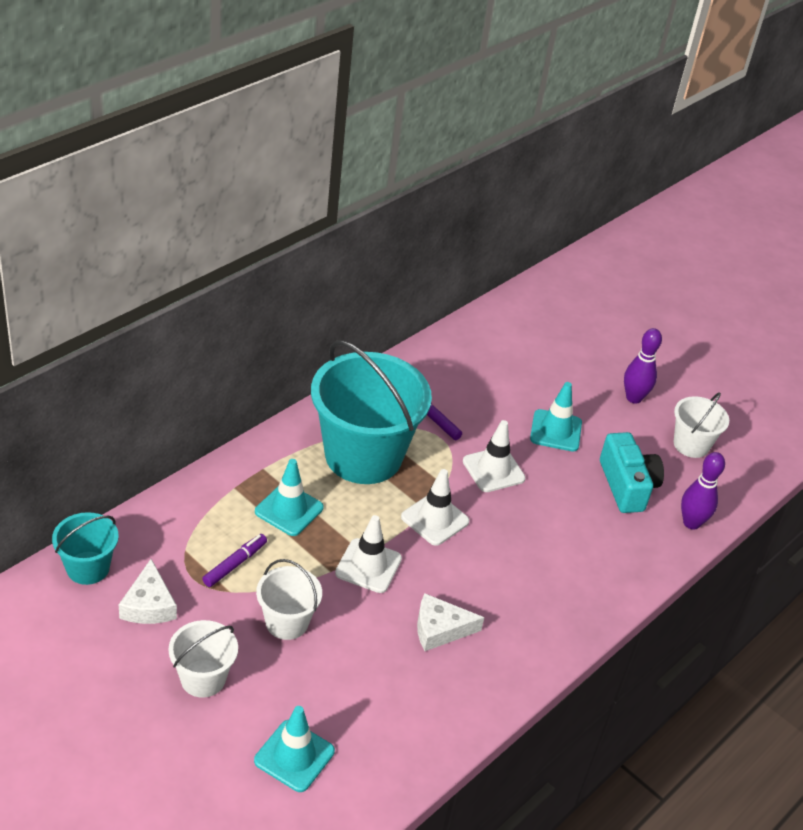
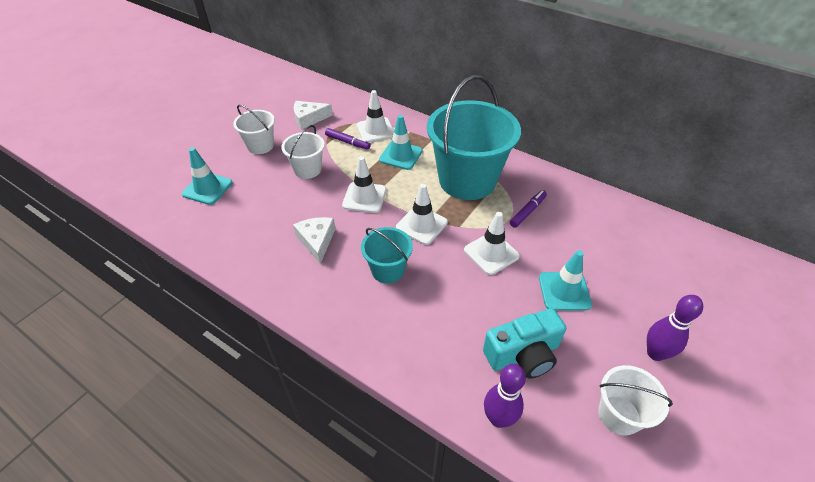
camera: 85 degrees right, 5 degrees up
(88, 568) = (329, 95): turquoise bucket -> turquoise bucket (387, 270)
(216, 525) = (375, 130): none -> white traffic cone

